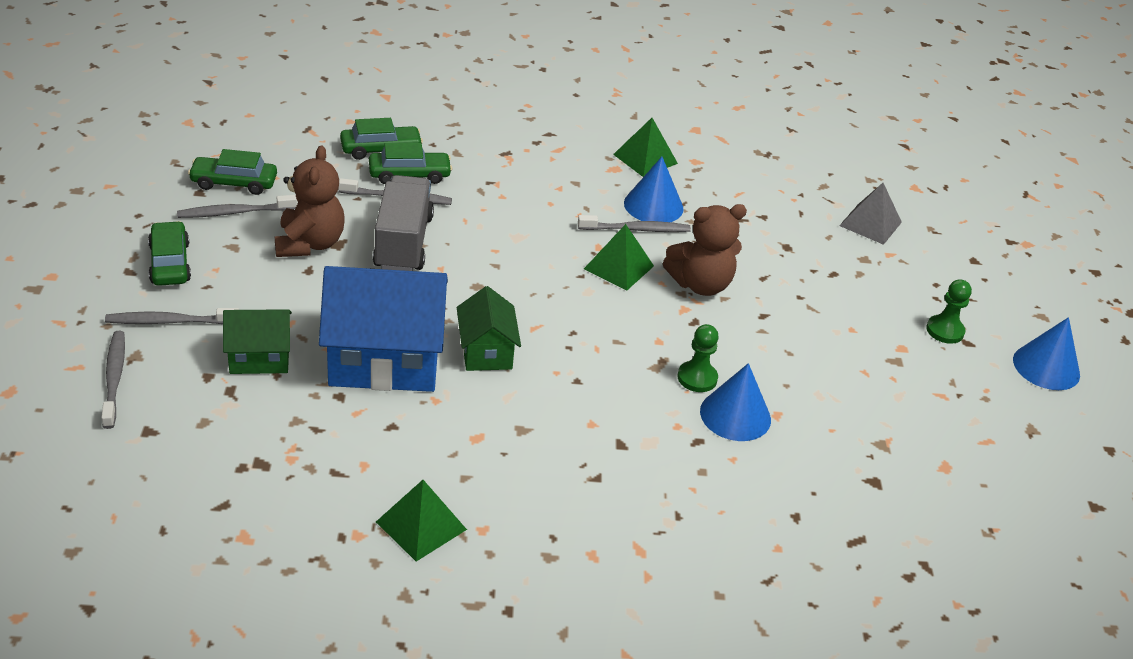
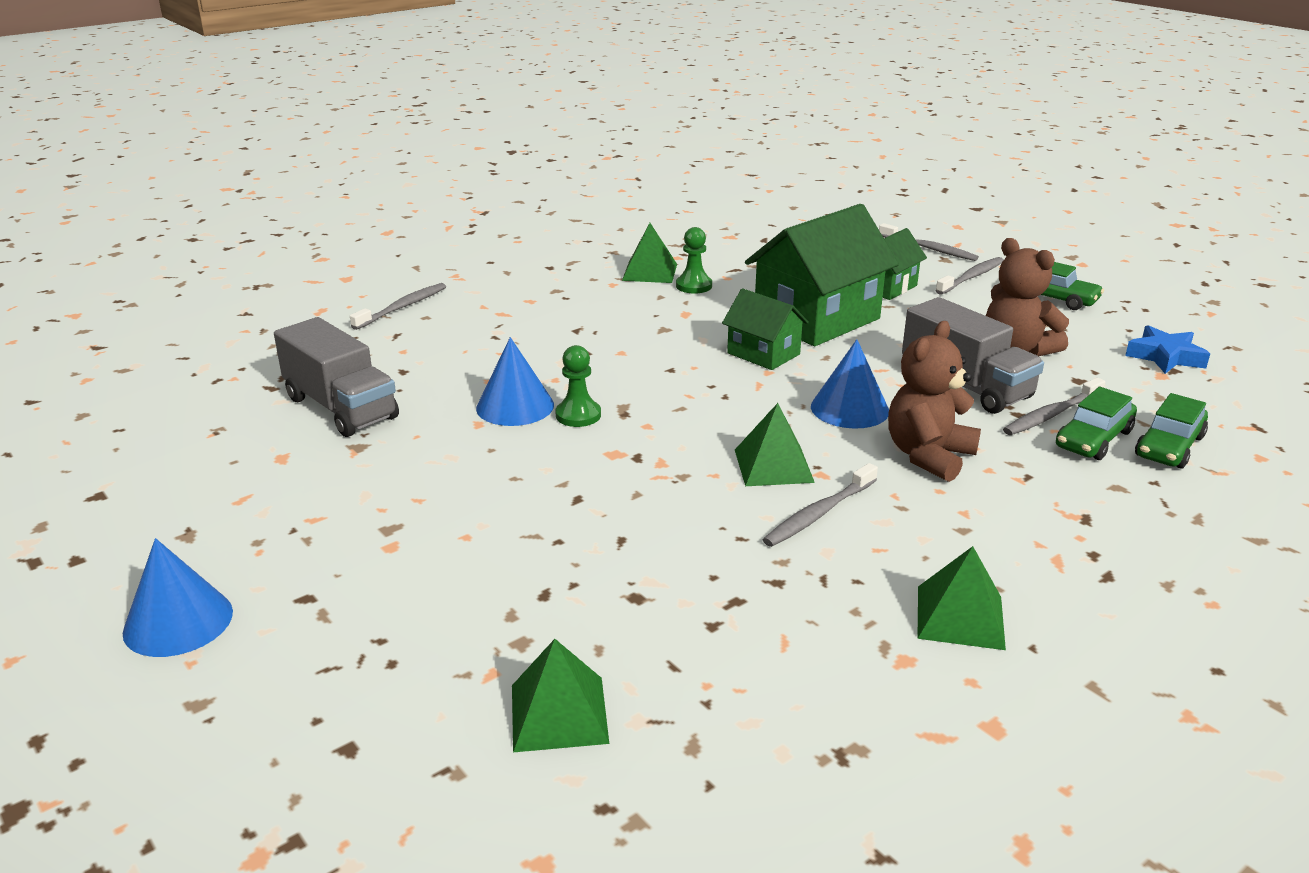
camera: 145 degrees right, 10 degrees down
(234, 183) = (1165, 357): green car -> blue star
(234, 212) = (1108, 341): grey toothbrush -> grey toothbrush (402, 307)
(385, 359) = (817, 319): blue house -> green house
(653, 205) = (847, 554): blue cone -> blue cone (849, 408)
(700, 284) = (675, 493): brown teddy bear -> brown teddy bear (928, 456)
(870, 224) = (559, 713): grey pyramid -> green pyramid
(875, 497) = (341, 408): none -> grey truck
(945, 331) = (345, 597): green pawn -> green pawn (694, 286)

